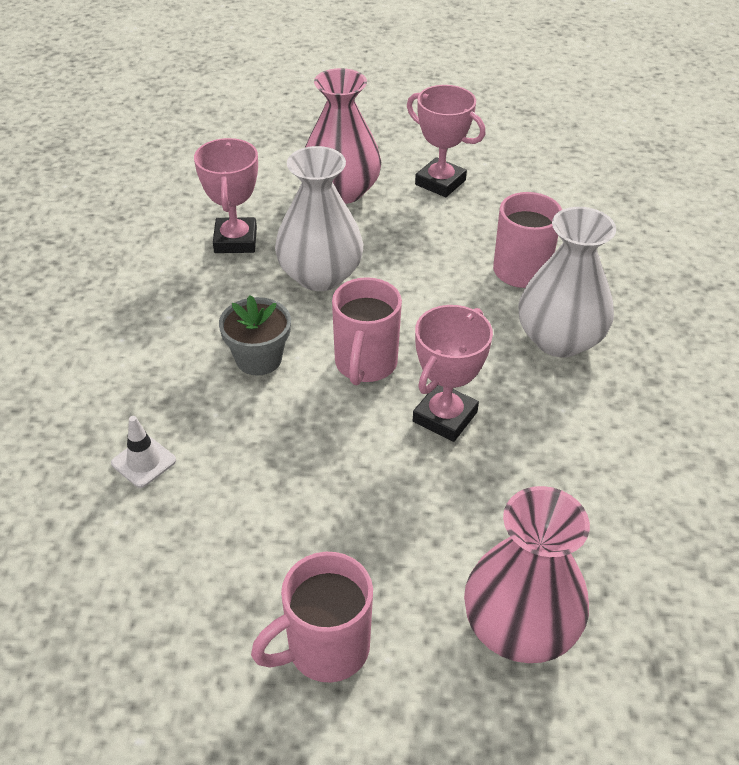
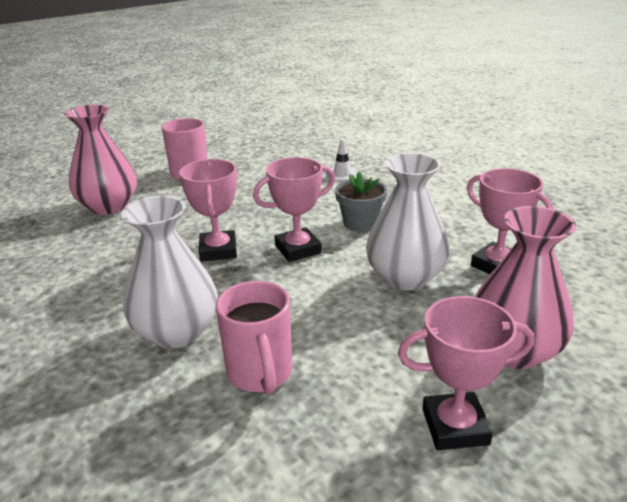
camera: 140 degrees right, 15 degrees down
(365, 364) = (298, 249): pink mug -> pink trophy

